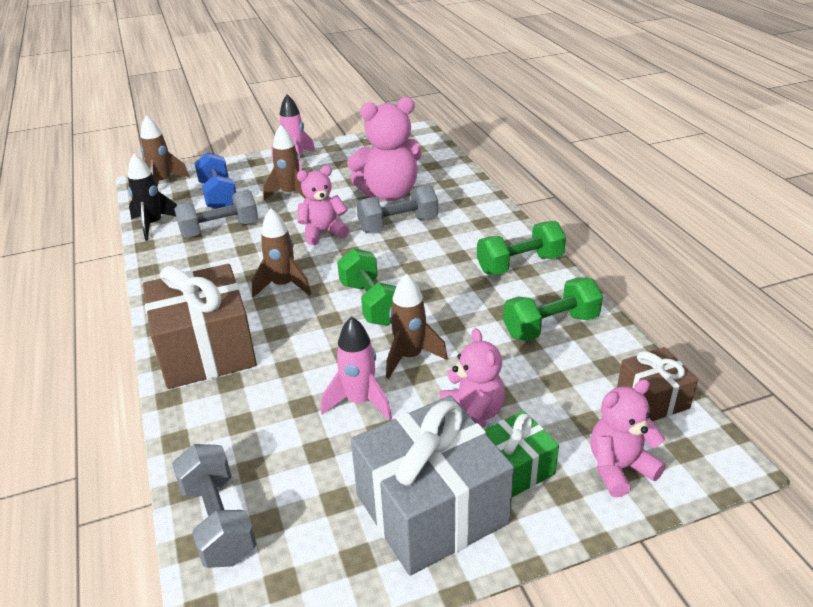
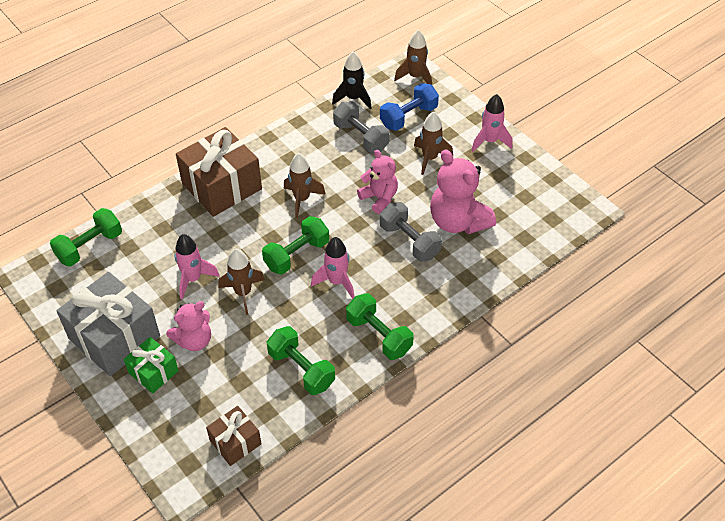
camera: 70 degrees right, 15 degrees up
(218, 521) = (90, 247): grey dumbbell -> green dumbbell
(429, 280) = (336, 282): none -> pink rocket
(619, 468) = (164, 427): pink teddy bear -> none

